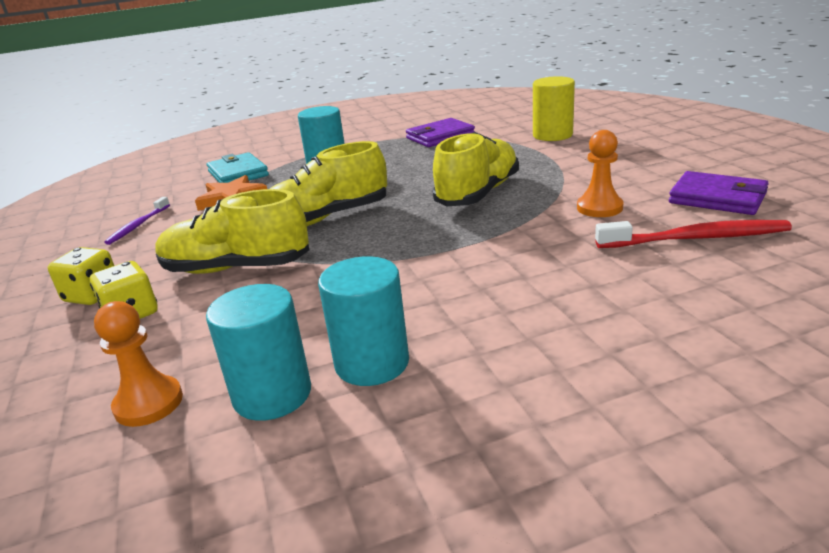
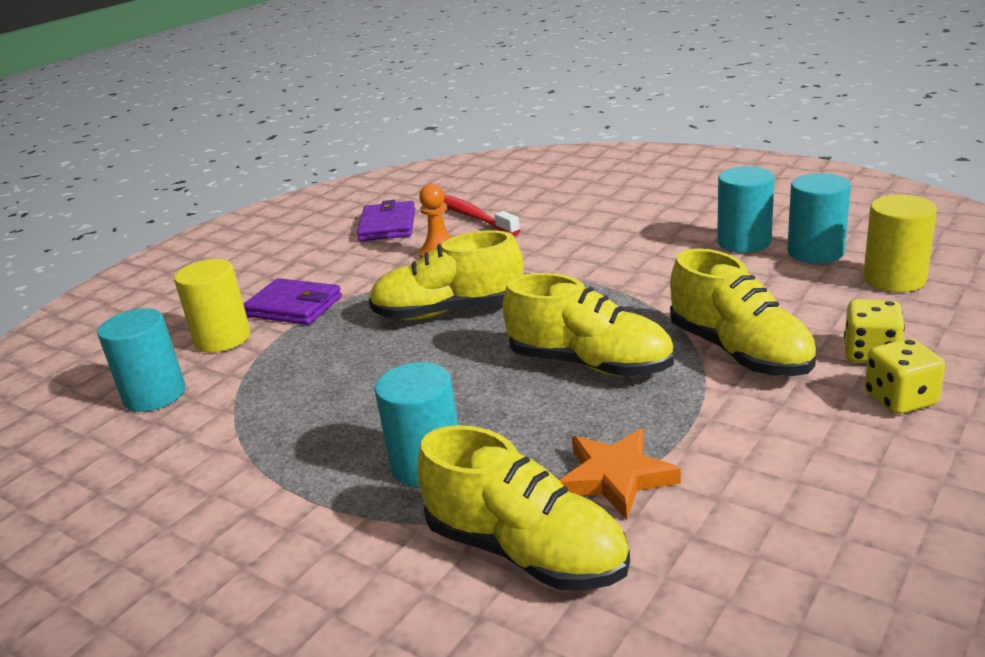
camera: 125 degrees left, 0 degrees up
(138, 225) = (781, 506): purple toothbrush -> none
(148, 403) = (894, 279): orange pawn -> yellow cylinder
(238, 174) = (525, 551): turquoise wallet -> yellow shoe
(440, 136) = (243, 423): purple wallet -> purple wallet (294, 306)
(505, 122) = (155, 395): none -> turquoise cylinder

